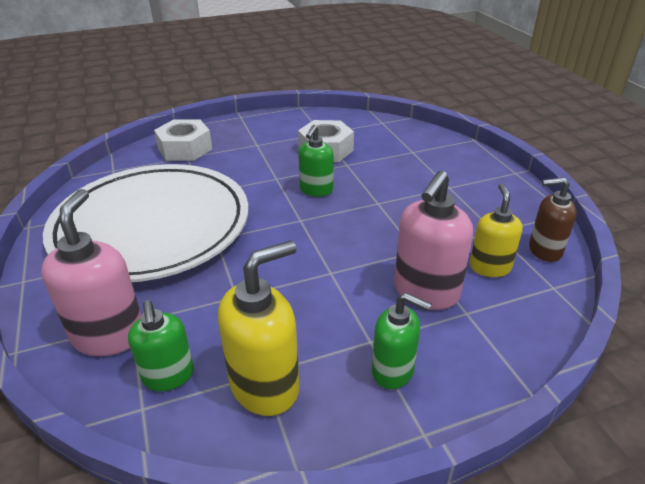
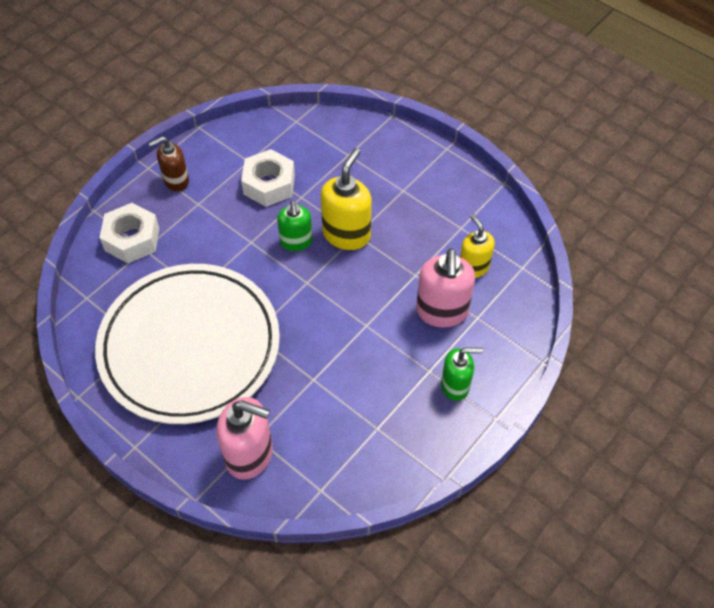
camera: 30 degrees left, 20 degrees up
(109, 335) = (250, 455): pink soap dispenser -> pink soap dispenser turned 135 degrees clockwise
(168, 376) = (318, 461): green soap dispenser -> none
(265, 386) = (385, 436): yellow soap dispenser -> yellow soap dispenser (346, 234)
(544, 250) = (503, 233): brown soap dispenser -> brown soap dispenser (176, 181)

